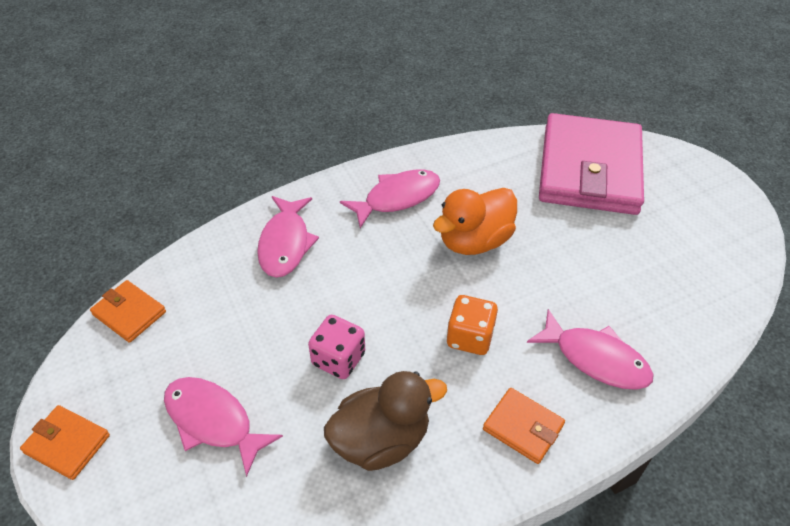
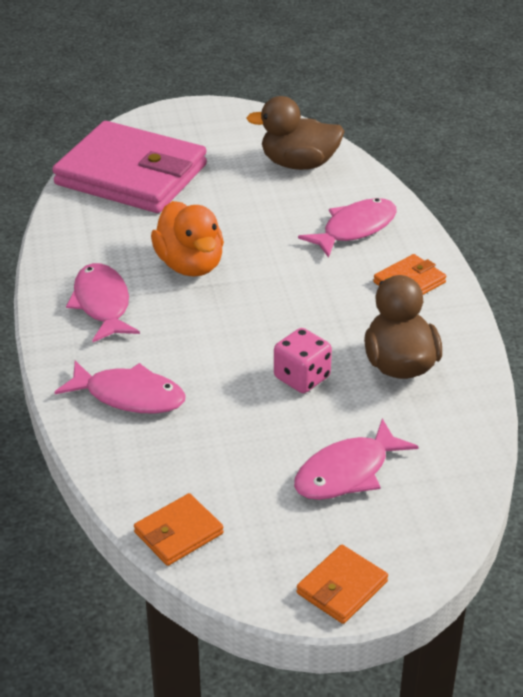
camera: 75 degrees left, 10 degrees down
(470, 337) = (307, 292): orange dice -> none
(685, 287) = (299, 164): none -> brown duck

